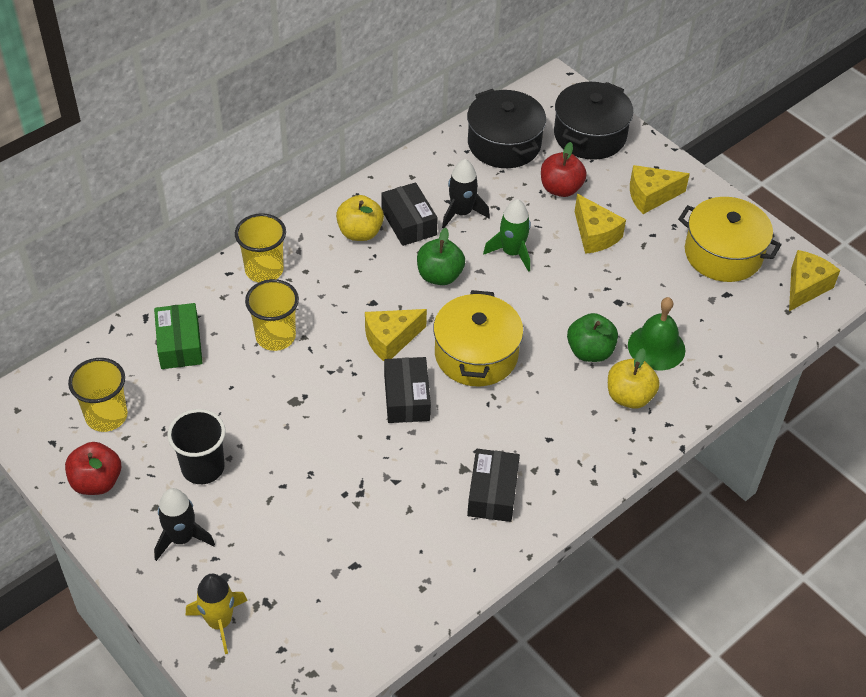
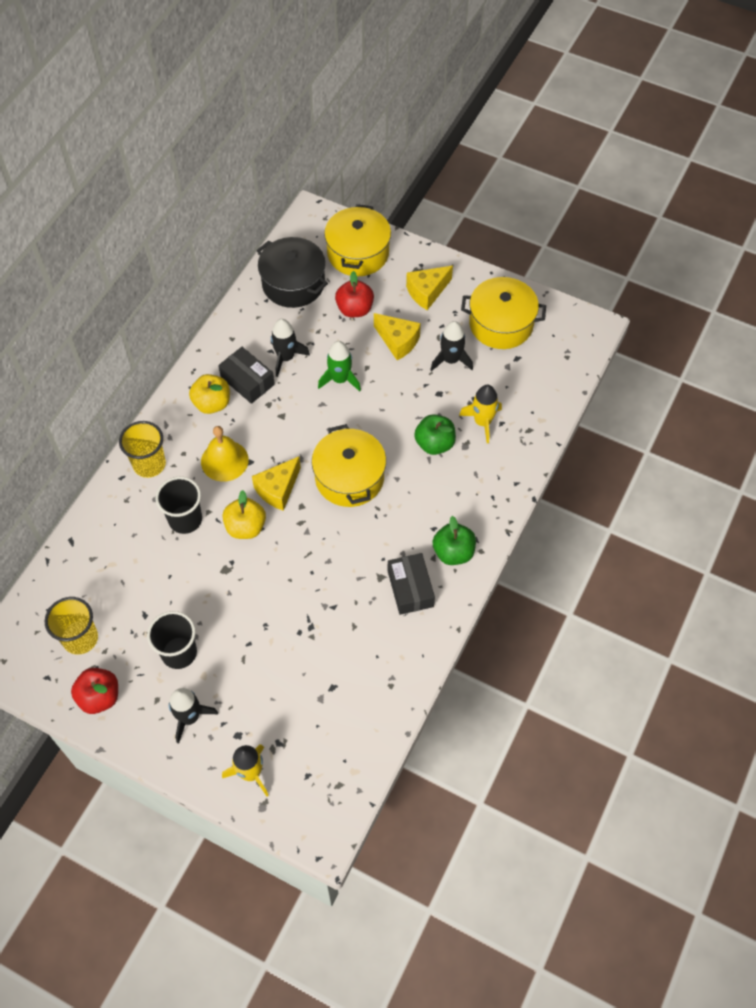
camera: 20 degrees left, 10 degrees up
(179, 344) = (110, 554): green box -> none
(275, 336) = (185, 519): yellow cup -> black cup
(346, 292) = (224, 460): none -> yellow bell
(407, 398) = (312, 534): black box -> none
(439, 276) = (292, 420): green apple -> green apple (453, 552)
(590, 135) = (358, 253): black pot -> yellow pot
(629, 396) = (479, 471): yellow apple -> yellow apple (246, 527)
(648, 272) = (451, 360): none -> black rocket
(656, 347) = (482, 422): green bell -> yellow rocket
(805, 287) = (572, 332): yellow cheese -> none

